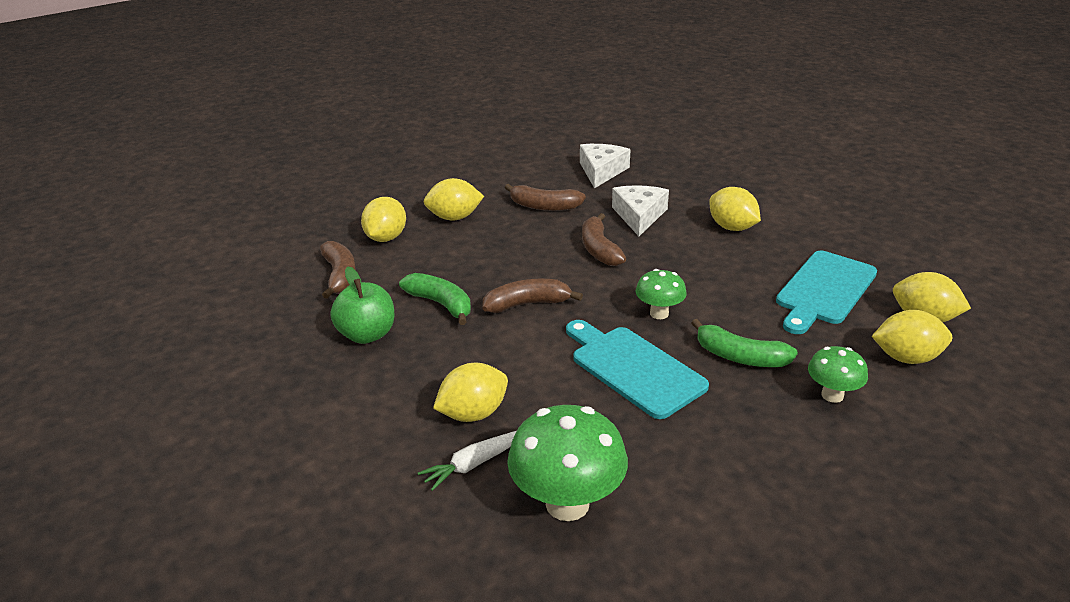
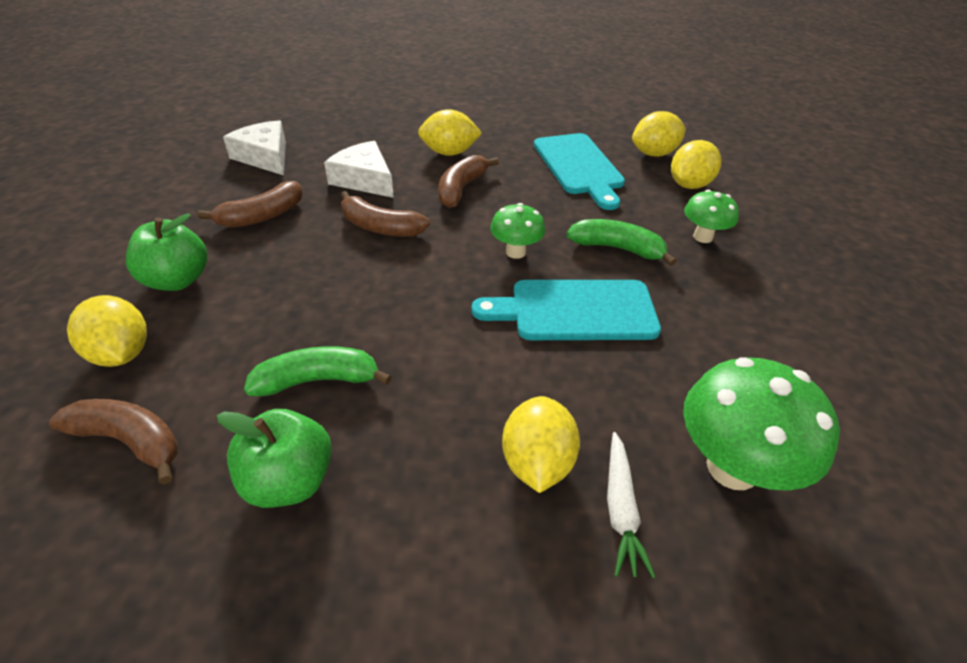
camera: 55 degrees left, 10 degrees up
(454, 217) = (177, 280): yellow lemon -> green apple
(527, 304) = (403, 317): brown banana -> brown banana (461, 189)
(740, 357) = (617, 248): green banana -> green banana turned 135 degrees counterclockwise

